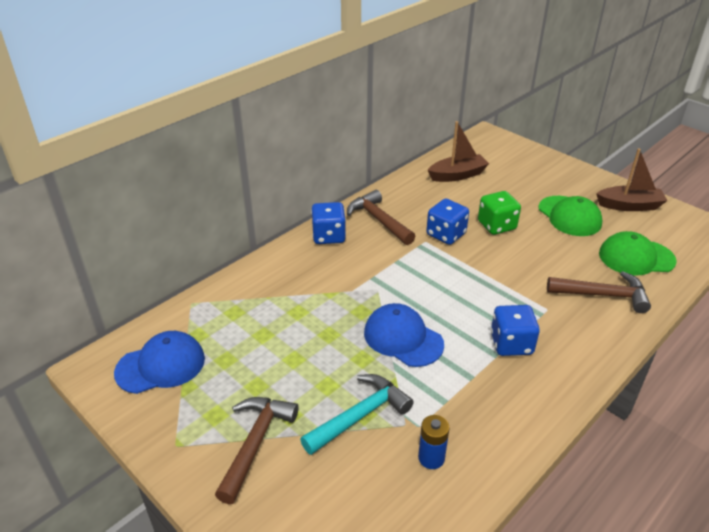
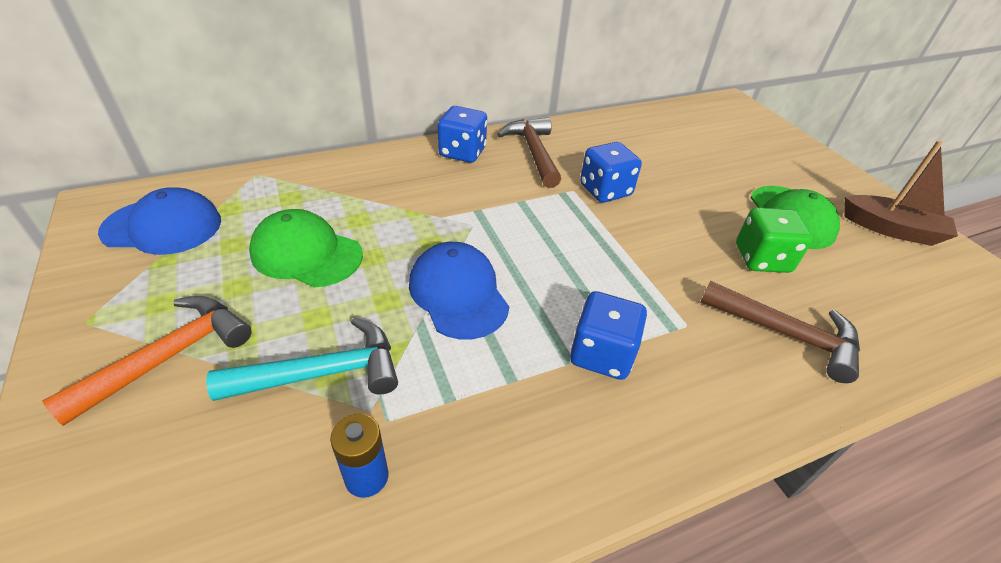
camera: 20 degrees right, 5 degrees up
(255, 443) = (170, 356): brown hammer -> orange hammer
(457, 175) = (665, 132): brown boat -> none
(496, 225) = (680, 199): green dice -> green dice (762, 259)
(636, 257) = (869, 299): green cap -> green cap (306, 253)

